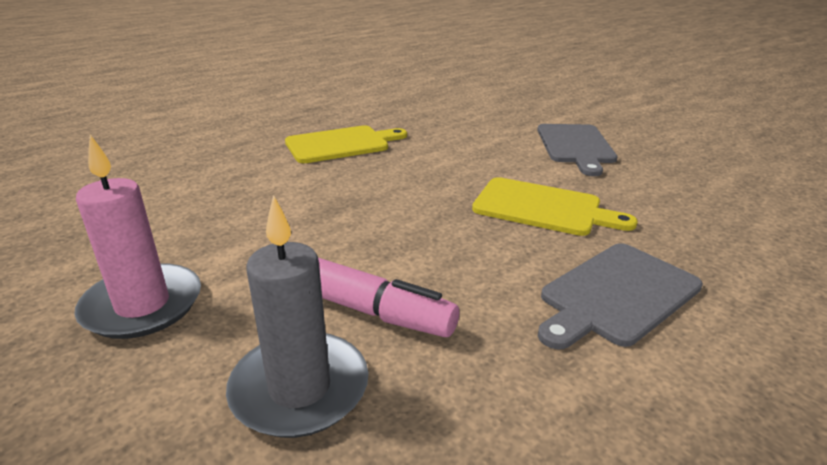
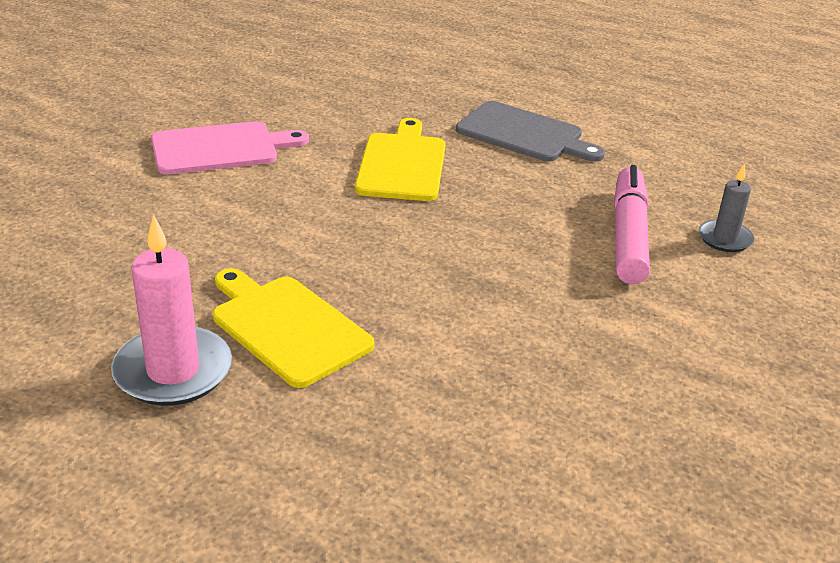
camera: 110 degrees left, 5 degrees up
(142, 305) = (726, 344): pink candle -> pink candle (173, 371)
(300, 388) = (725, 239): grey candle -> grey candle, size x0.57
(575, 146) = (220, 148): grey cutting board -> pink cutting board

